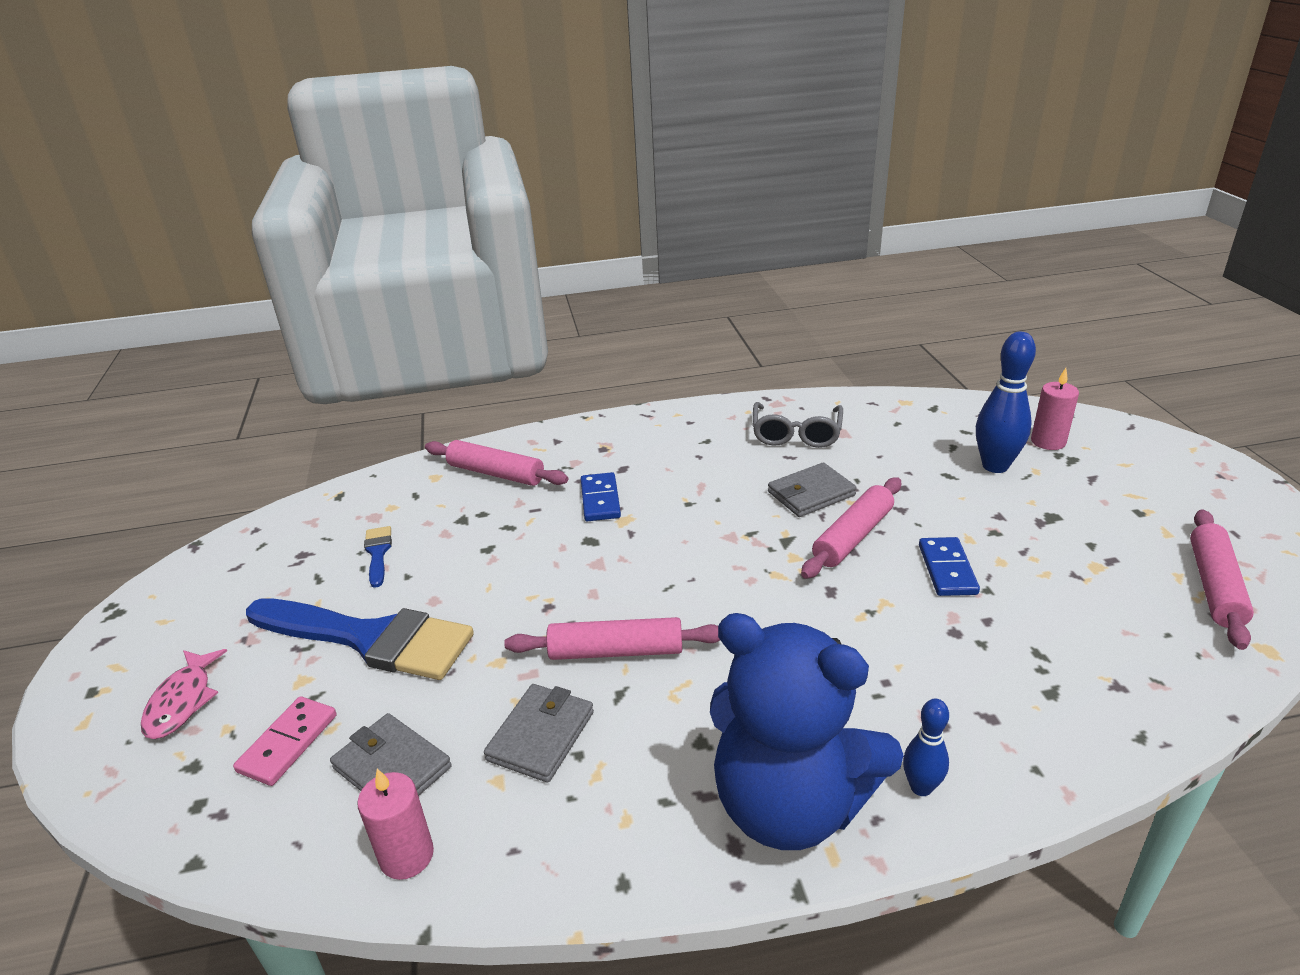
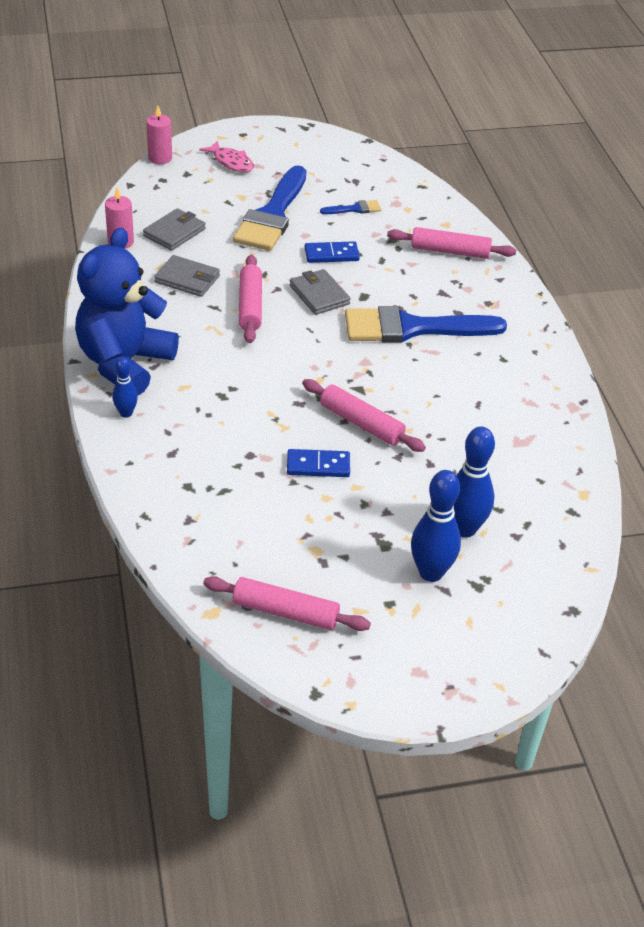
camera: 85 degrees right, 10 degrees up
(182, 701) = (231, 162): pink fish -> pink fish turned 135 degrees counterclockwise
(288, 743) = (196, 199): pink domino -> none
(496, 473) = (450, 251): pink rolling pin -> pink rolling pin turned 75 degrees clockwise
(600, 500) = (414, 301): blue domino -> blue domino (331, 255)
(657, 501) = (412, 328): none -> blue brush
(796, 434) = (516, 412): grey glasses -> none
(811, 494) = (421, 409): grey wallet -> grey wallet (319, 295)
(1048, 442) = (509, 578): pink candle -> pink candle (160, 158)
(1074, 486) = (431, 572): none -> blue bowling pin

